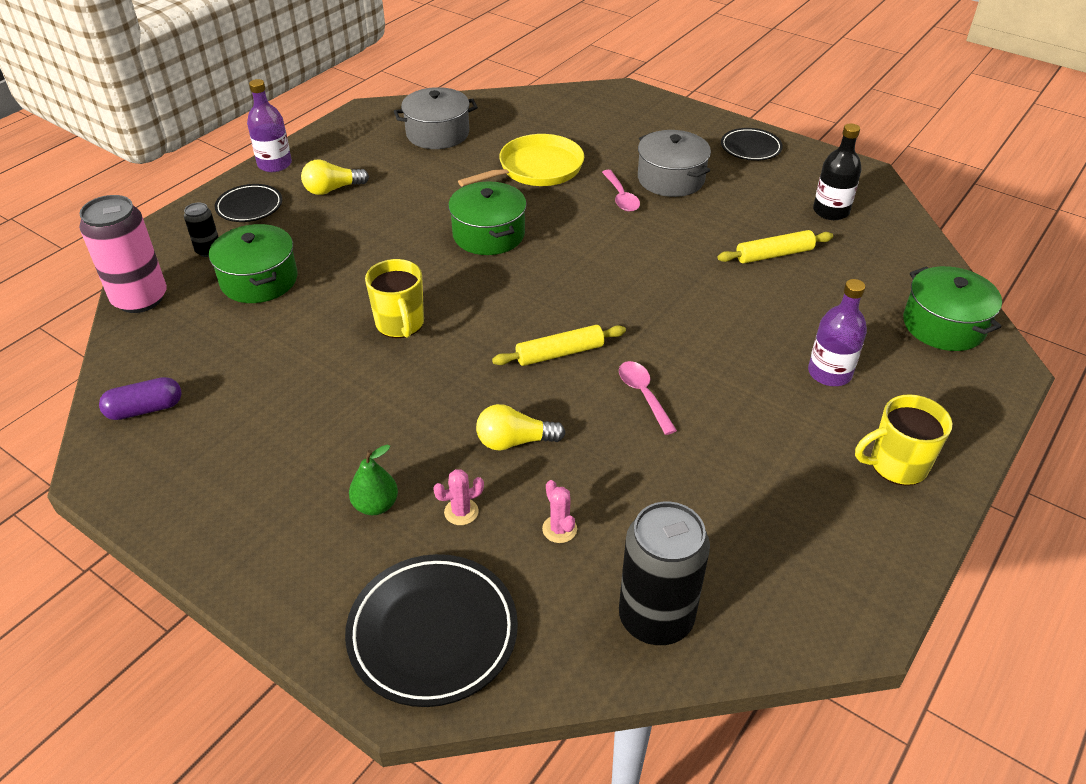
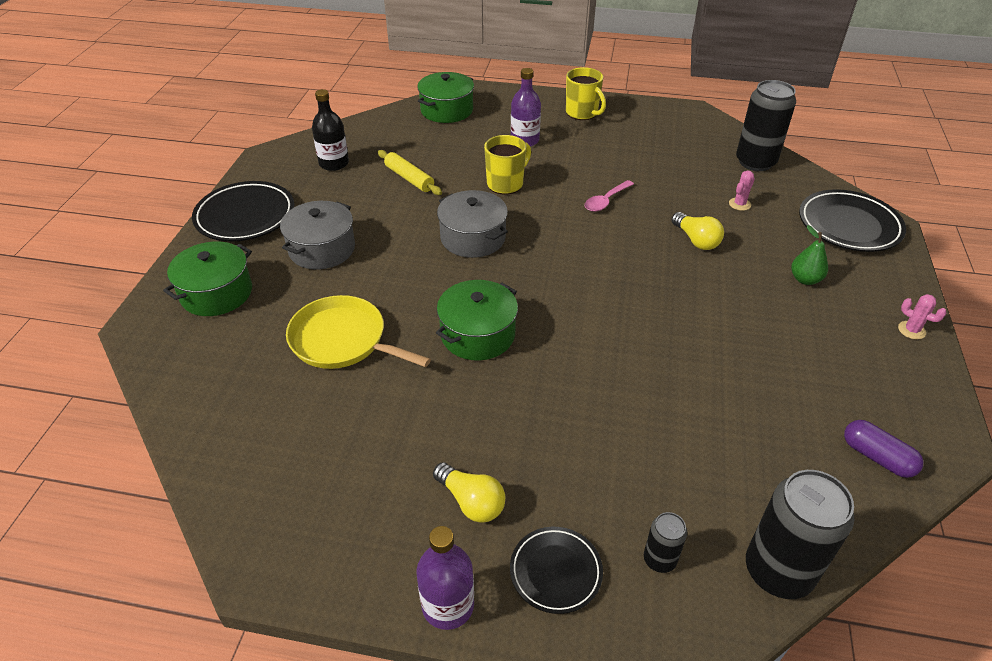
camera: 115 degrees left, 0 degrees up
(140, 299) = (778, 571): pink can -> black can
(259, 280) = (666, 476): green pot -> green pot (216, 293)
(400, 324) = (639, 341): yellow mug -> yellow mug (506, 184)
(437, 134) = (296, 455): grey pot -> grey pot (473, 238)
(461, 512) = (769, 243): pink cactus -> pink cactus (911, 330)
(560, 353) = (598, 246): yellow rolling pin -> none
(621, 197) = (368, 270): pink spoon -> none
(750, 148) = (245, 216): black plate -> black plate, size x1.66

